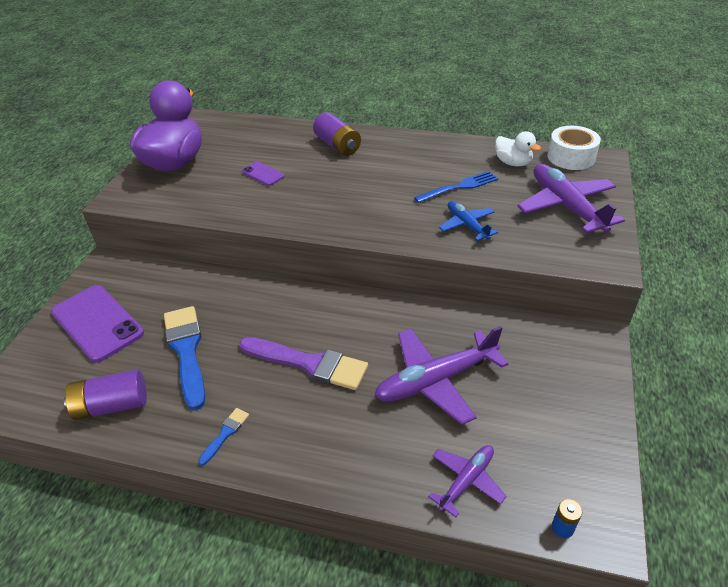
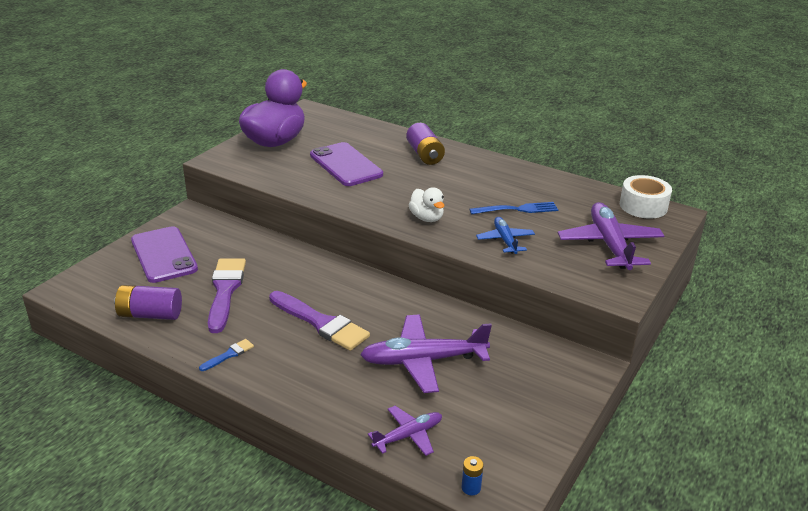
camera: 15 degrees right, 10 degrees down
(186, 351) = (225, 291): blue brush -> purple brush
(263, 174) = (346, 165): purple phone -> purple phone, size x2.06
(513, 163) = (582, 200): white duck -> white duck (427, 218)

